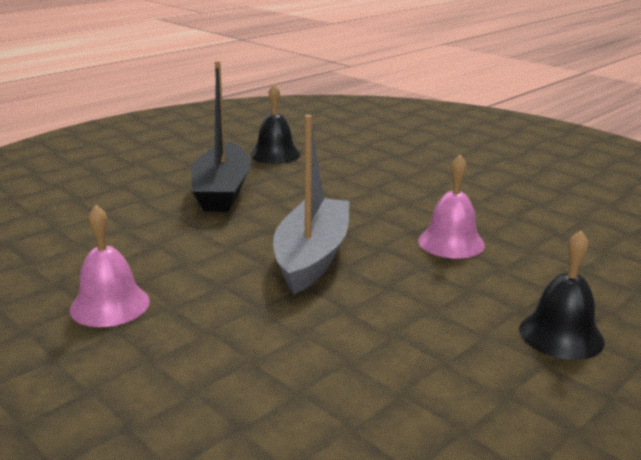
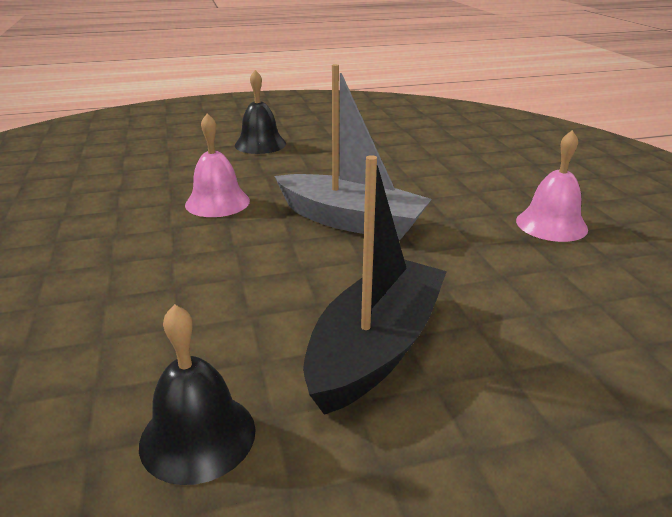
camera: 150 degrees left, 5 degrees up
(312, 257) = (351, 221): grey boat -> grey boat turned 105 degrees counterclockwise

